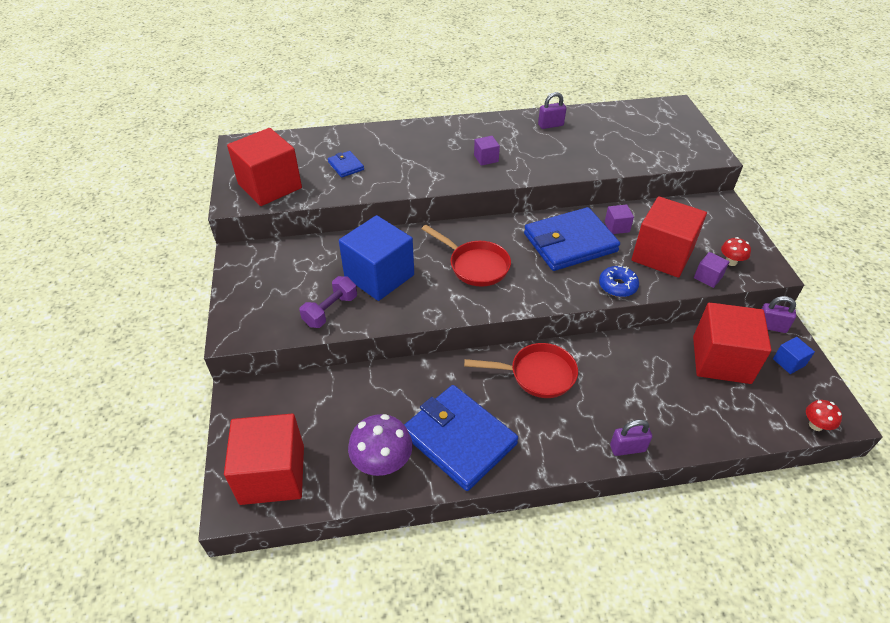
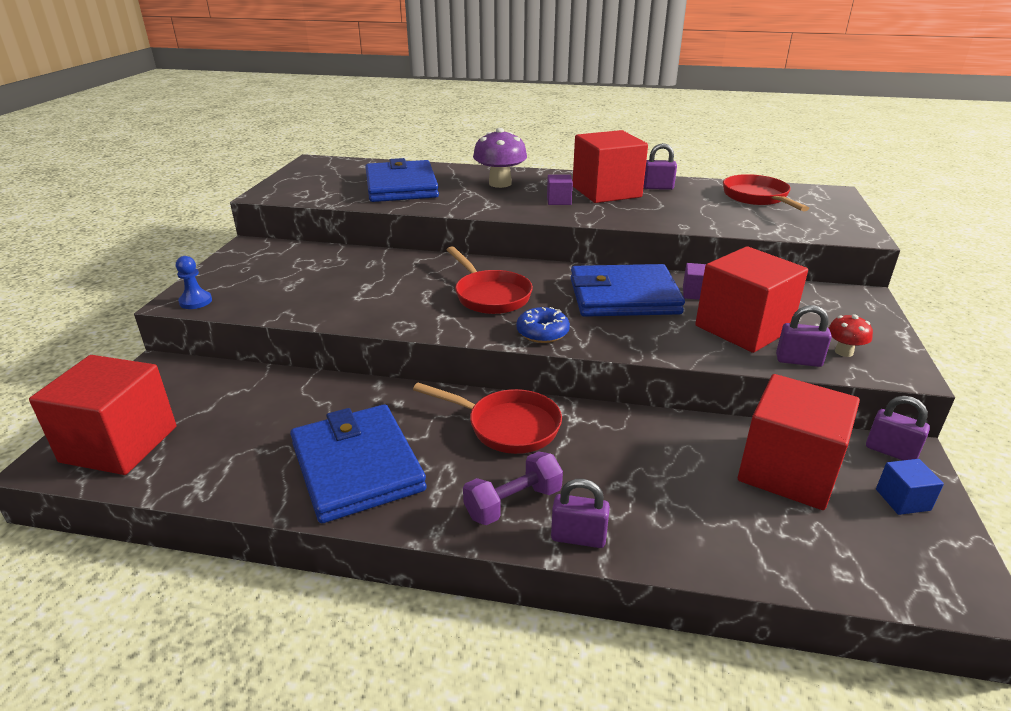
camera: 20 degrees right, 15 degrees down
(247, 332) = (195, 301): none -> blue pawn
(270, 186) = (312, 189): red cube -> red cube (606, 192)
(330, 310) = (295, 302): purple dumbbell -> purple dumbbell (513, 503)
(346, 166) = (401, 186): blue wallet -> blue wallet, size x2.28
(379, 276) = (373, 285): blue cube -> none
(382, 463) = (246, 466): purple mushroom -> purple mushroom (500, 183)
(617, 286) = (659, 345): blue donut -> blue donut (542, 332)
(628, 124) = (757, 198): none -> red pan
(708, 277) = (798, 361): purple cube -> purple padlock
(816, 425) = (917, 592): red mushroom -> none

